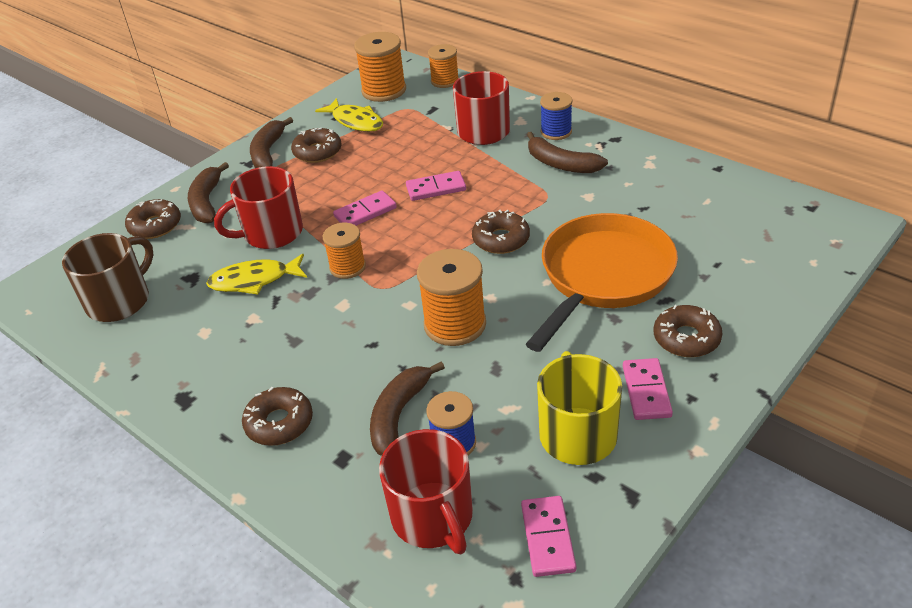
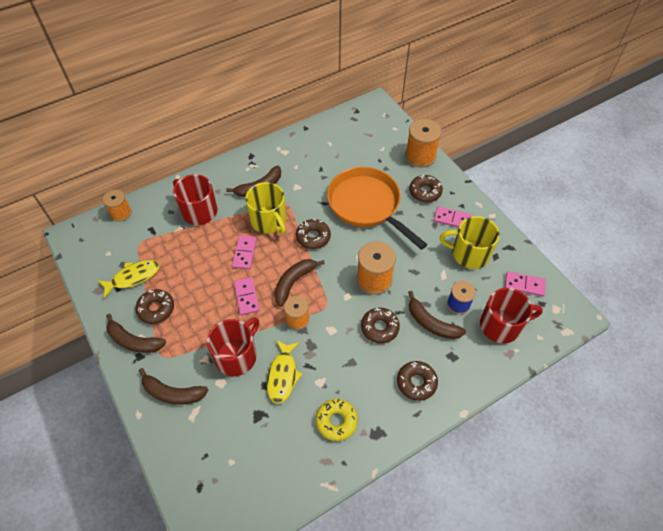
camera: 75 degrees left, 15 degrees up
(120, 301) = (260, 467): brown mug -> none
(155, 226) = (181, 434): brown donut -> brown donut (379, 328)
(195, 351) = (336, 421): none -> yellow donut
(271, 233) = (237, 356): red mug -> red mug turned 135 degrees counterclockwise
(384, 90) = (104, 250): orange spool -> orange spool (420, 156)
(409, 245) = (294, 282): none -> brown banana
(505, 191) = (269, 221): none -> yellow mug
(556, 132) = (225, 178): blue spool -> none

